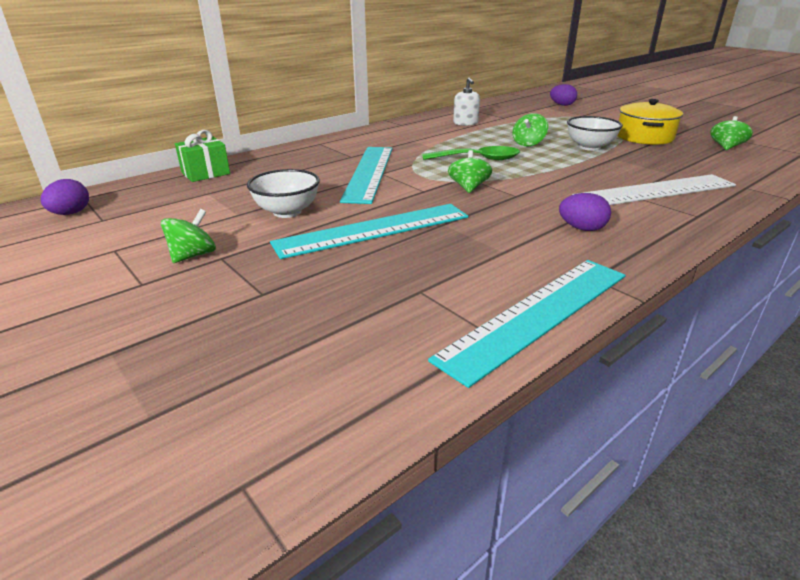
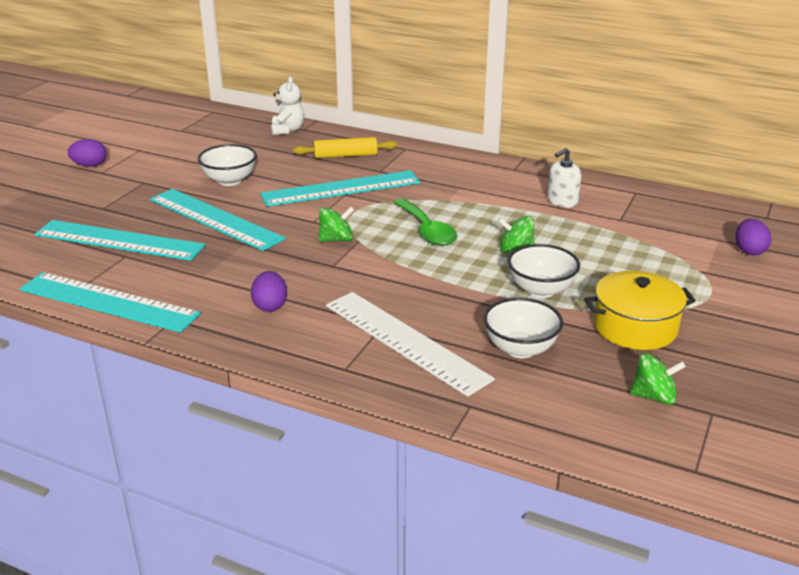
camera: 65 degrees right, 0 degrees up
(71, 213) = (184, 118): purple egg -> purple egg (90, 165)
(193, 255) = (143, 173): green spinning top -> none
(205, 173) = (287, 130): green gift -> white teddy bear
(302, 162) = (345, 155): none -> yellow rolling pin
(373, 290) = (119, 240): none -> turquoise ruler
(669, 164) = (520, 349): none -> white bowl

